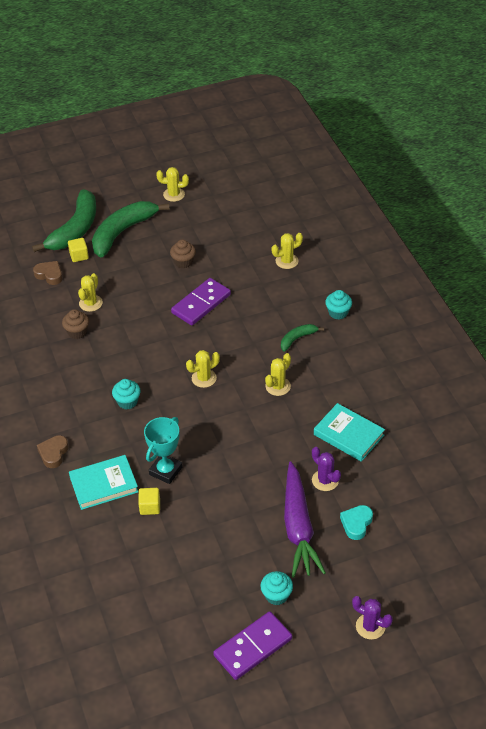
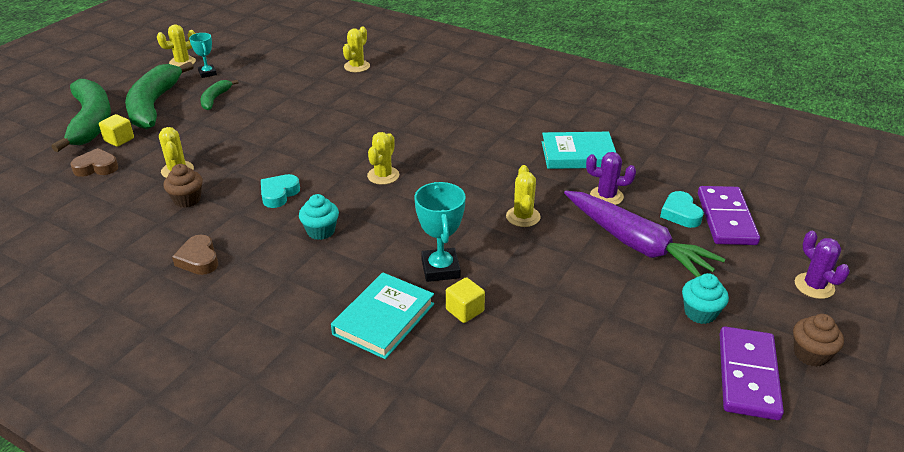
camera: 40 degrees left, 10 degrees down
(53, 453) = (282, 322): brown heart -> brown heart (199, 259)
(130, 357) = (279, 194): none -> turquoise heart
(180, 215) = (207, 73): none -> turquoise trophy
(183, 262) = (251, 102): brown cupcake -> brown cupcake (810, 354)
(201, 304) = (308, 124): purple domino -> purple domino (726, 219)
(278, 386) = (465, 150): yellow cactus -> yellow cactus (523, 217)
(297, 339) = (437, 111): green banana -> green banana (215, 99)
(338, 313) = (450, 81): turquoise cupcake -> none
(370, 626) = (814, 286): purple cactus -> purple cactus turned 75 degrees clockwise

